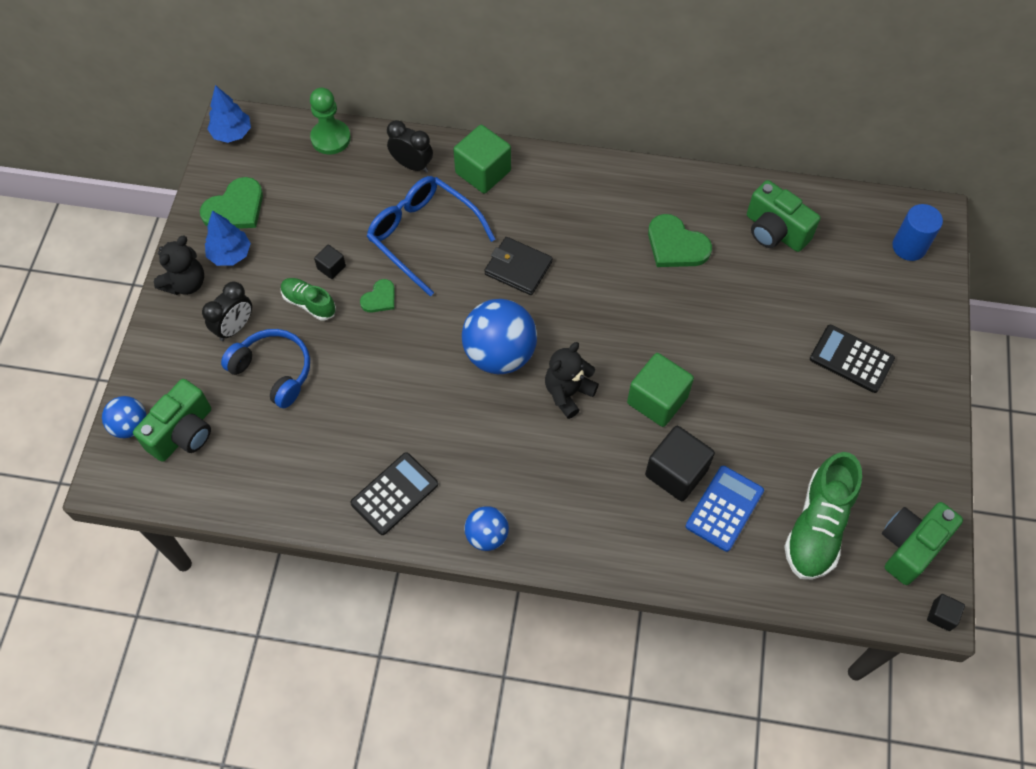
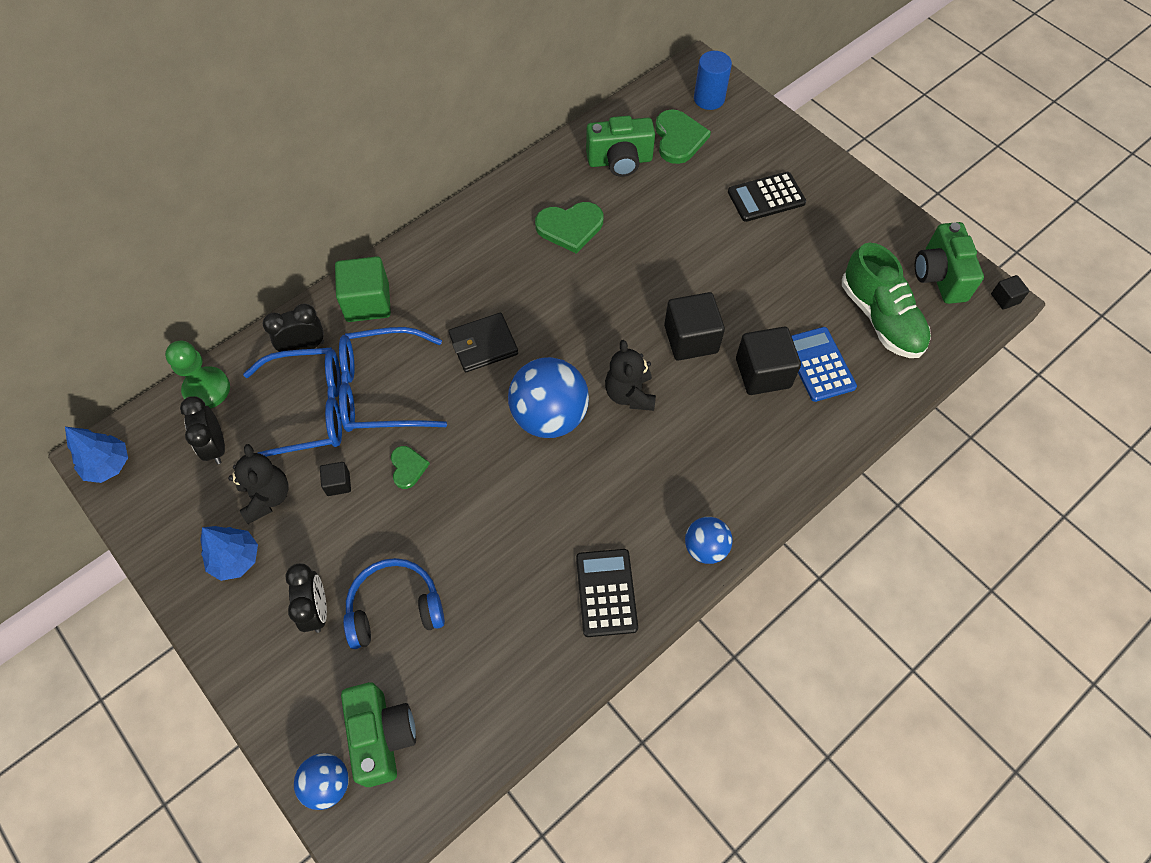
camera: 50 degrees left, 0 degrees up
(186, 283) = (225, 621): black teddy bear -> black teddy bear (267, 497)
(235, 208) = (191, 519): green heart -> green heart (678, 138)
(296, 178) = (216, 446): none -> black clock
(309, 303) = (355, 528): green shoe -> none
(369, 207) = (309, 410): none -> blue glasses
(657, 400) = (691, 339): green cube -> black cube

